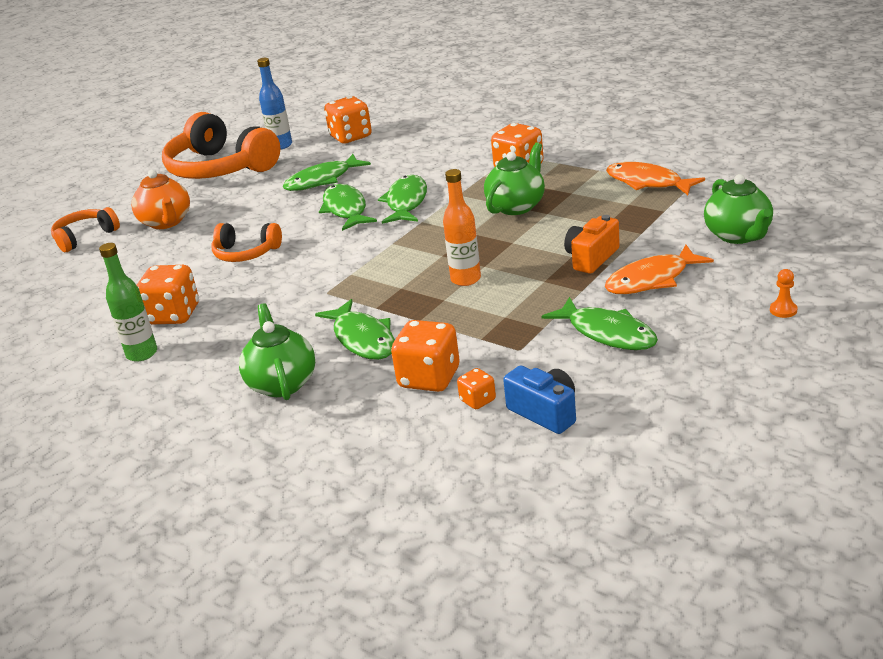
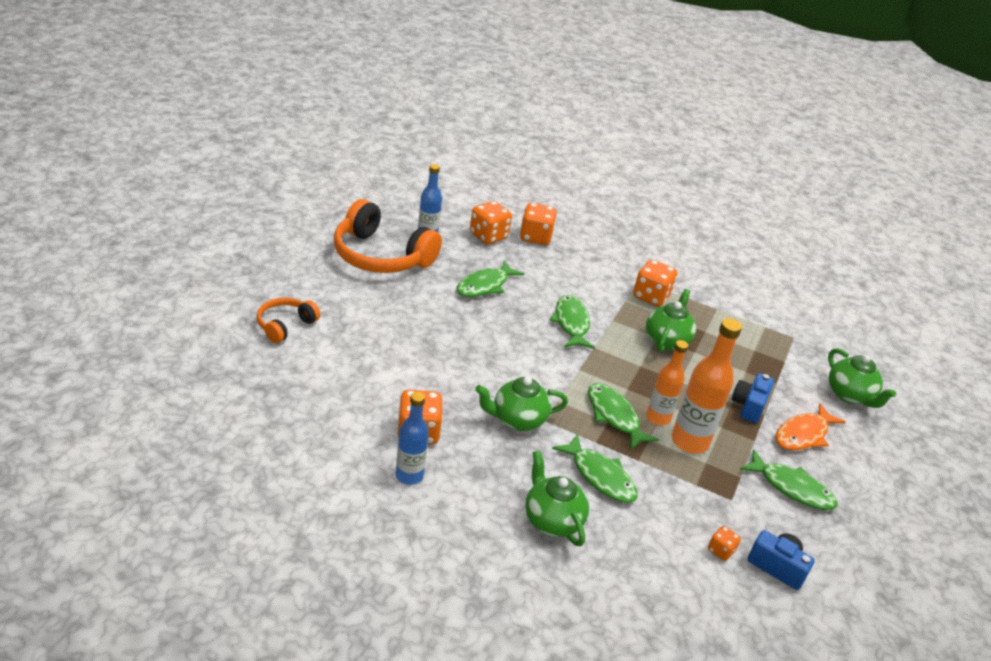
camera: 20 degrees left, 5 degrees up
(142, 354) = (409, 476): green bottle -> blue bottle
(166, 222) = (359, 317): orange teapot -> none
(246, 253) = (453, 365): orange headphones -> none
(293, 295) = (517, 420): none -> green teapot
(346, 209) = (521, 324): green fish -> green fish (614, 416)
(429, 378) = (672, 524): orange dice -> orange dice (535, 237)
(494, 298) = (689, 442): none -> orange bottle
(591, 258) = (749, 406): orange camera -> blue camera
(648, 182) = (761, 328): orange fish -> none
(783, 310) = (909, 476): orange pawn -> none

